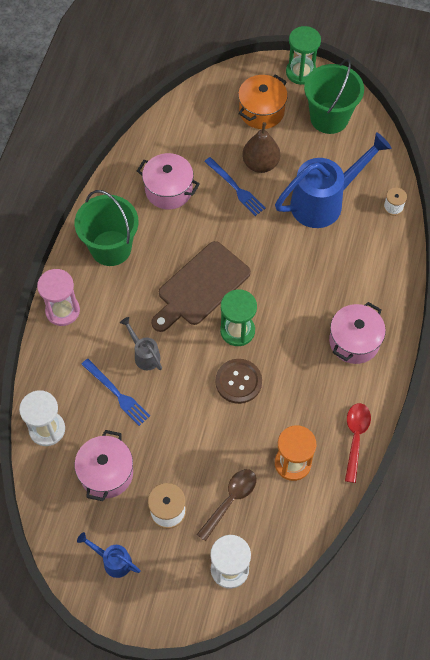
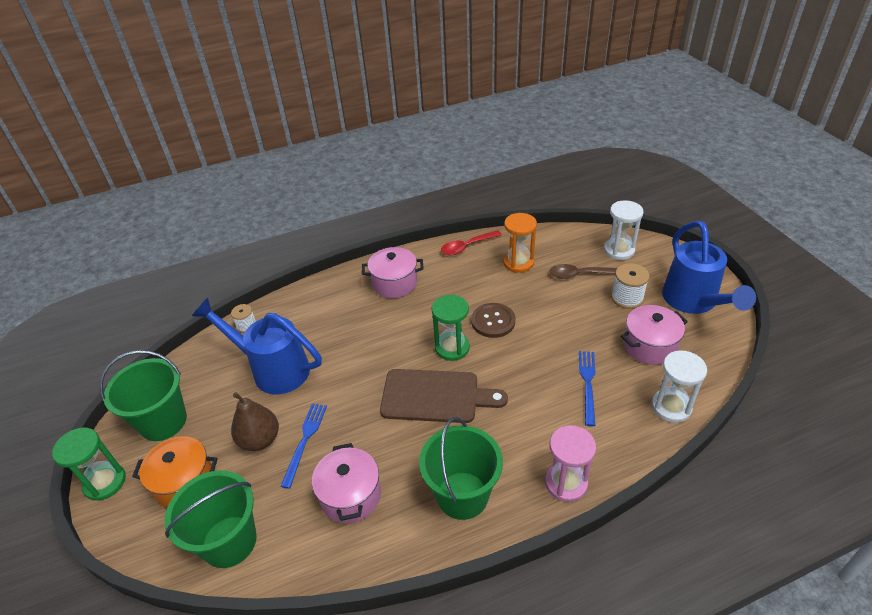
camera: 125 degrees left, 20 degrees down
(113, 561) = (693, 302): blue watering can -> blue watering can, size x2.14
(144, 355) = (536, 390): grey watering can -> none
(195, 117) = (229, 541): none -> green bucket

